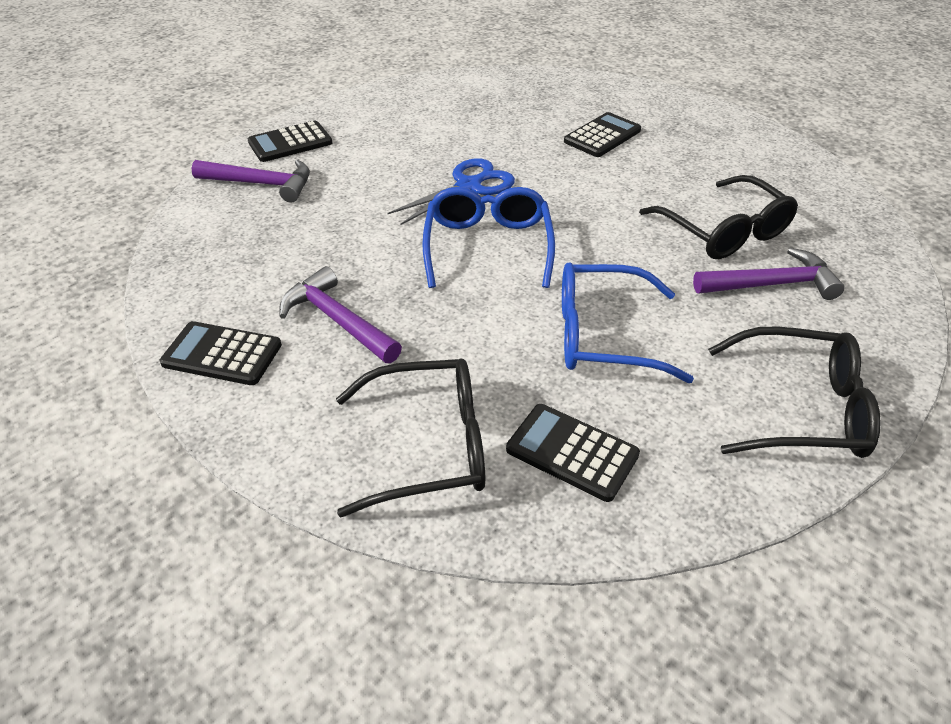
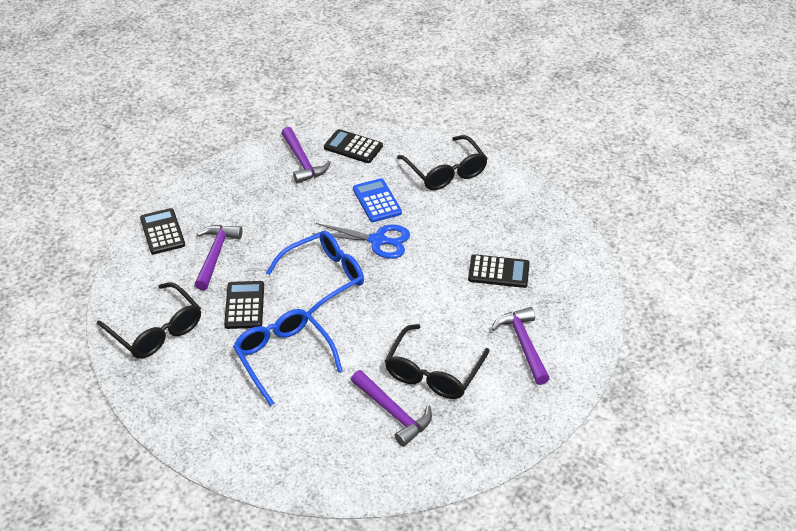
camera: 55 degrees right, 0 degrees up
(402, 162) = (377, 201): none -> blue calculator
(572, 452) = (188, 381): black calculator -> black calculator (244, 305)
(724, 163) = (523, 344): none -> purple hammer
(801, 409) = (285, 458): black glasses -> black glasses (445, 172)

